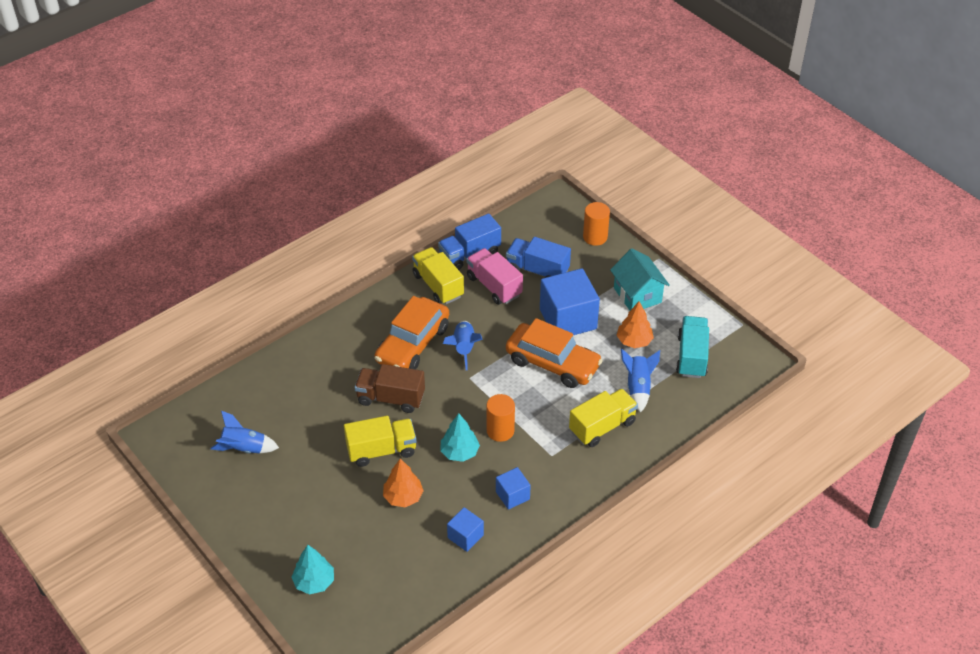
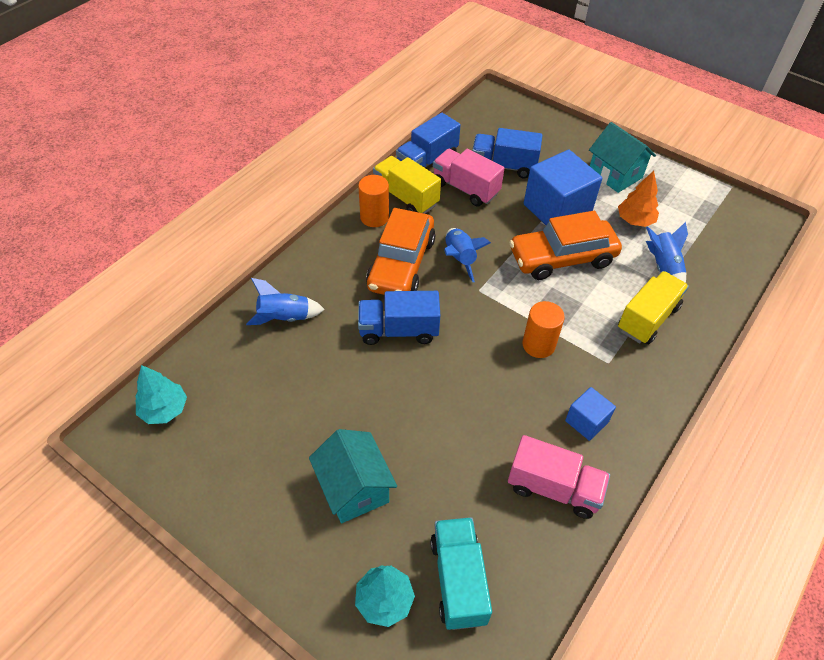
camera: 15 degrees left, 5 degrees up
(244, 448) = (238, 428): blue rocket -> blue rocket (284, 317)
(317, 507) = (354, 488): none -> turquoise house
(381, 450) = (410, 396): yellow truck -> none
(391, 398) = (398, 330): brown truck -> blue truck
(403, 497) = (458, 451): orange tree -> none
(459, 452) = (503, 380): turquoise tree -> turquoise tree (164, 410)
(465, 536) = (553, 488): blue cube -> pink truck
(553, 363) = (562, 258): orange car -> orange car turned 150 degrees clockwise
(595, 237) = (546, 126): orange cylinder -> orange cylinder (374, 217)
(691, 356) = (700, 226): turquoise truck -> turquoise truck (458, 580)

